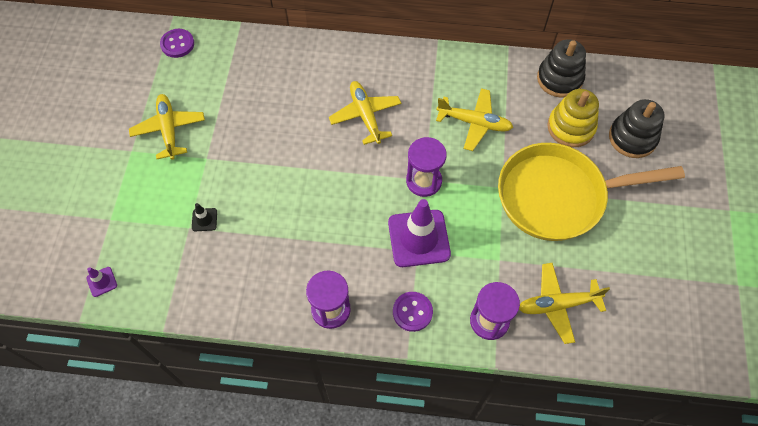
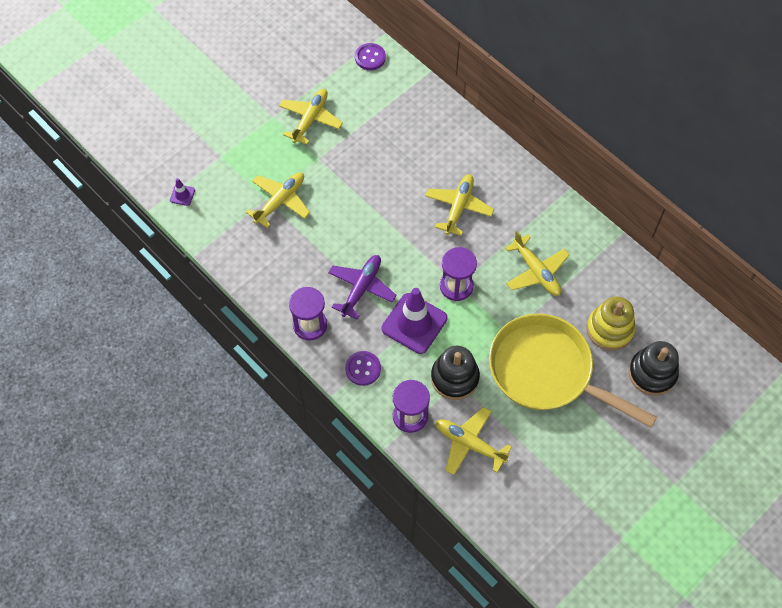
camera: 40 degrees right, 0 degrees up
(204, 219) = (280, 201): black traffic cone -> yellow plane
(347, 242) = (361, 288): none -> purple plane
(559, 79) = (639, 286): black stacking toy -> black stacking toy (454, 378)

